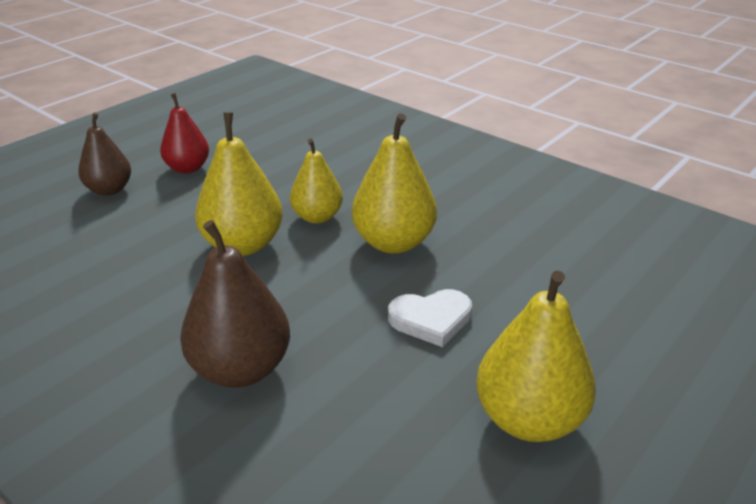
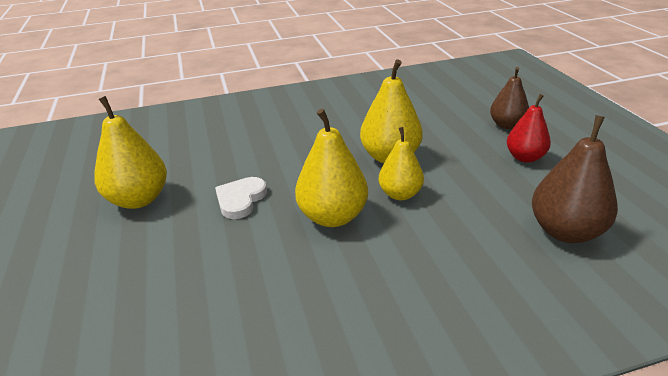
camera: 125 degrees right, 0 degrees up
(241, 369) = (280, 134): brown pear -> brown pear (565, 231)

